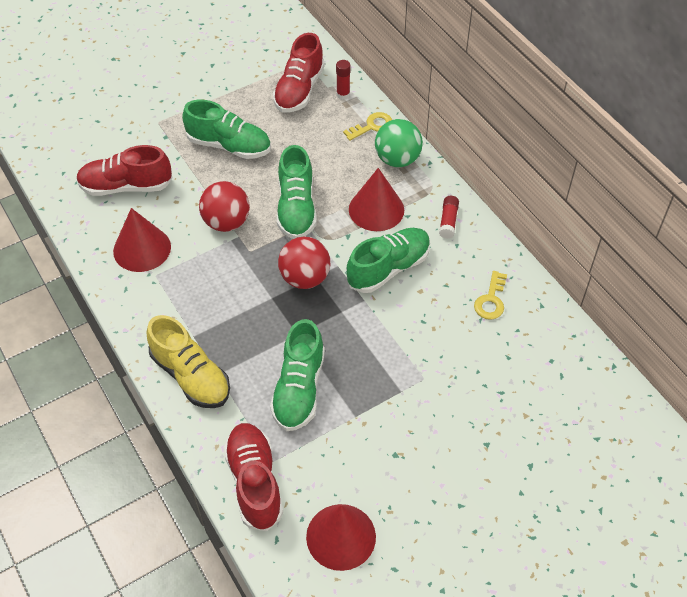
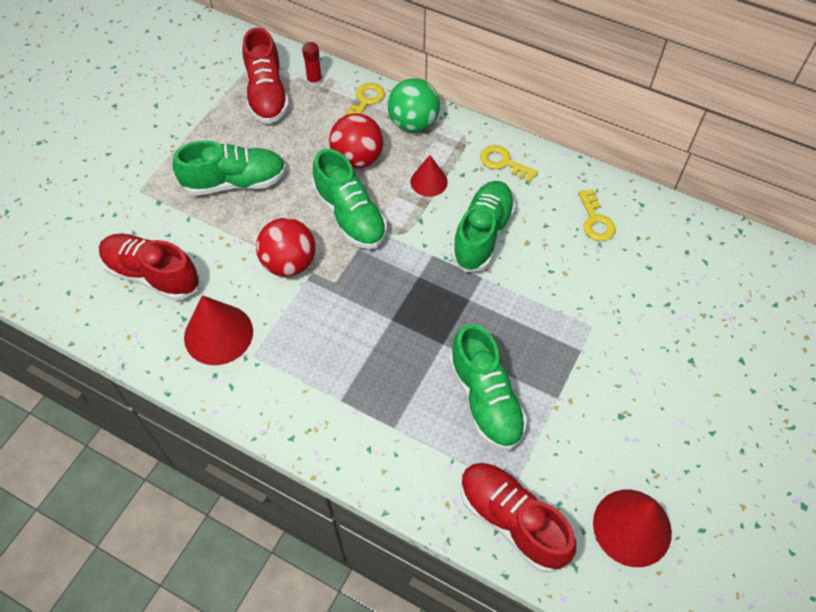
camera: 30 degrees left, 5 degrees up
(126, 186) = (152, 275): red shoe -> red shoe turned 60 degrees clockwise
(191, 376) = (368, 444): yellow shoe -> none
(305, 278) = (410, 283): red ball -> red ball (357, 159)
(376, 209) = (429, 181): red cone -> red cone, size x0.61
(448, 221) = (503, 163): red glue stick -> yellow key

